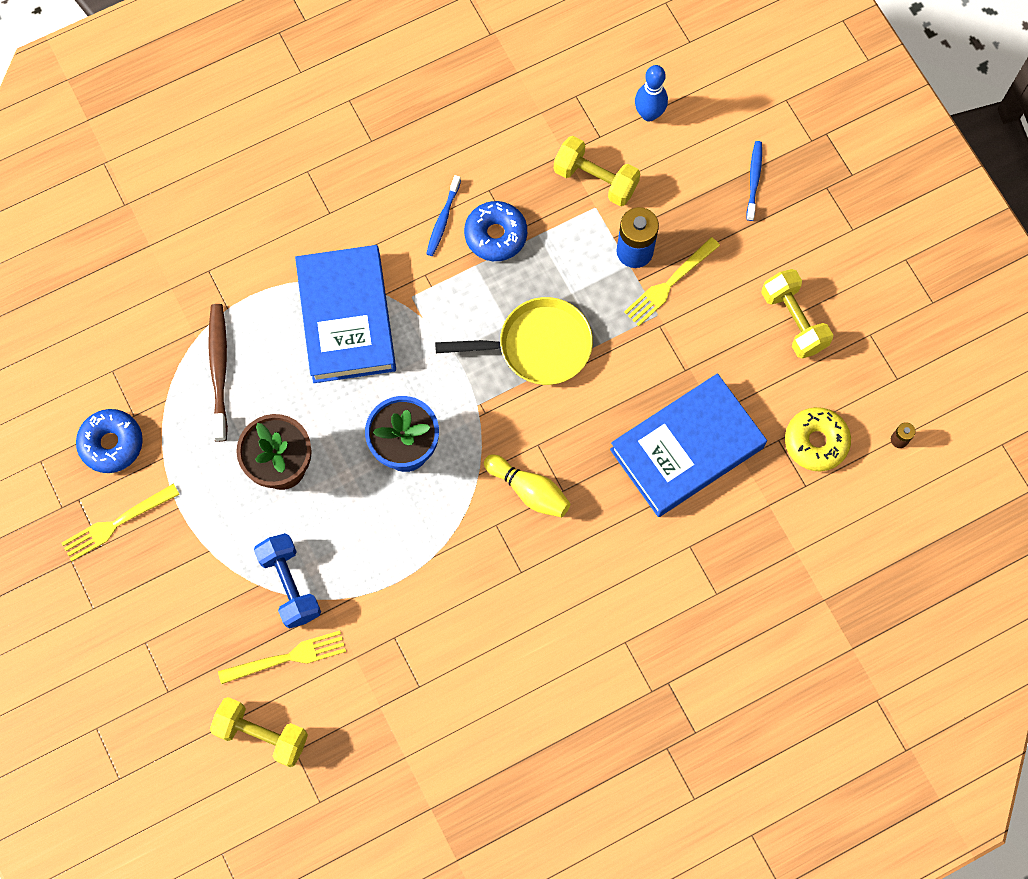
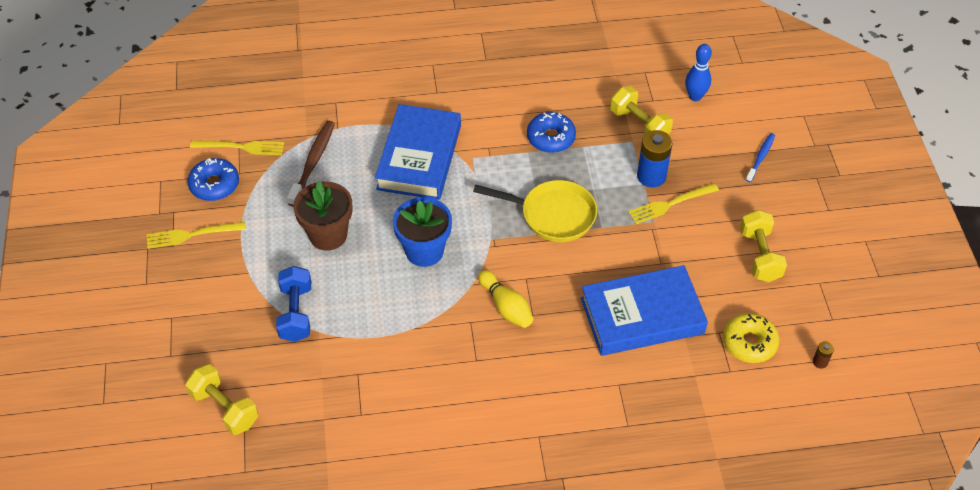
camera: 20 degrees right, 20 degrees down
(288, 657) = (270, 361): yellow fork -> yellow fork (241, 147)
(443, 219) = (516, 118): blue toothbrush -> none

